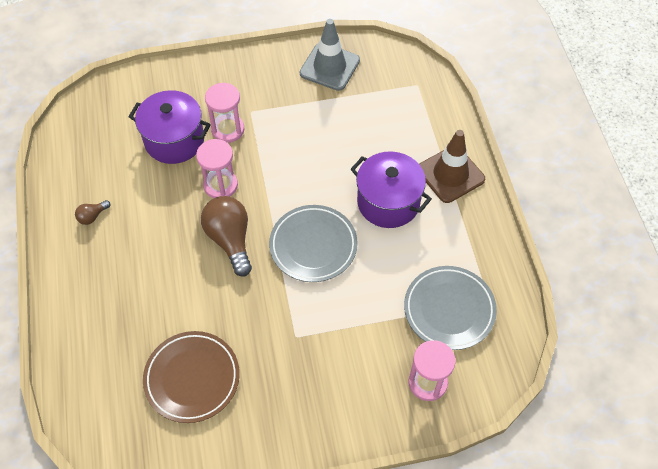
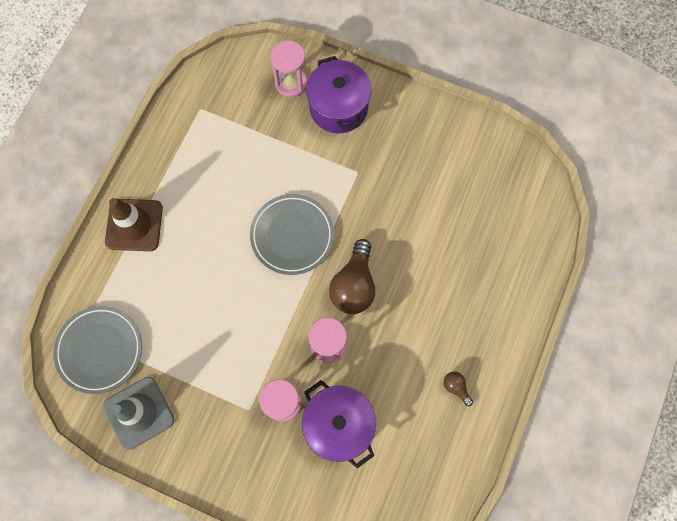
camera: 145 degrees left, 15 degrees up
(92, 216) = (456, 387): brown light bulb -> brown light bulb turned 120 degrees counterclockwise
(192, 378) = (452, 190): brown plate -> none
(388, 202) = (204, 234): purple pot -> purple pot (338, 107)
(449, 310) = (233, 120): grey plate -> grey plate (100, 350)

